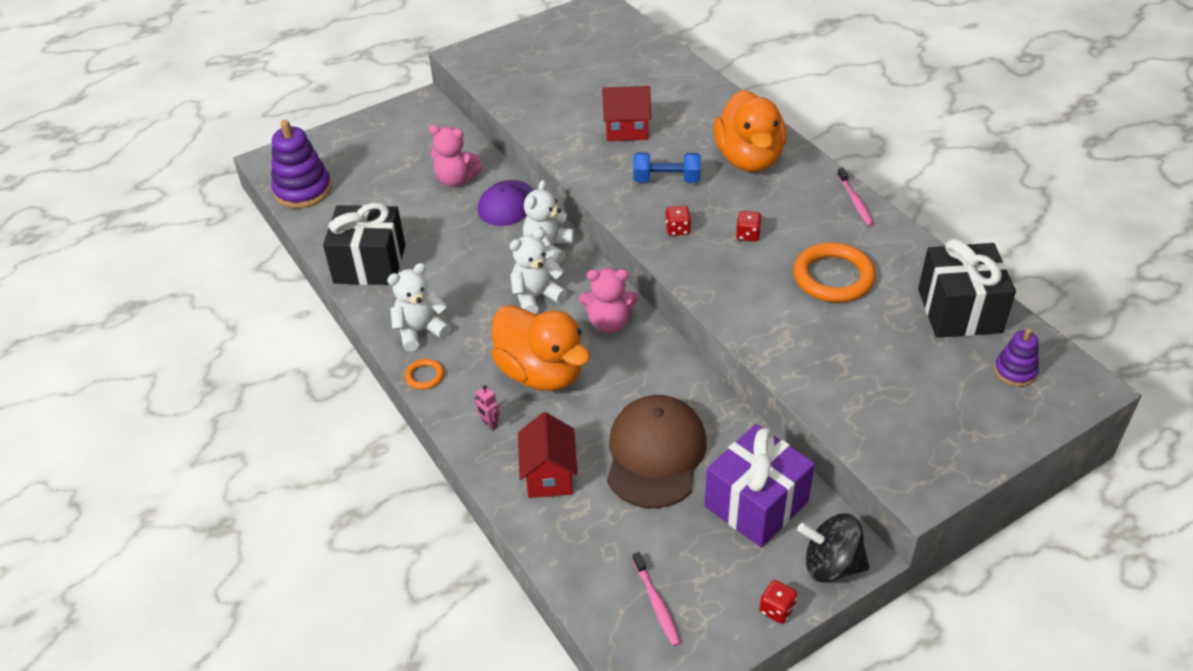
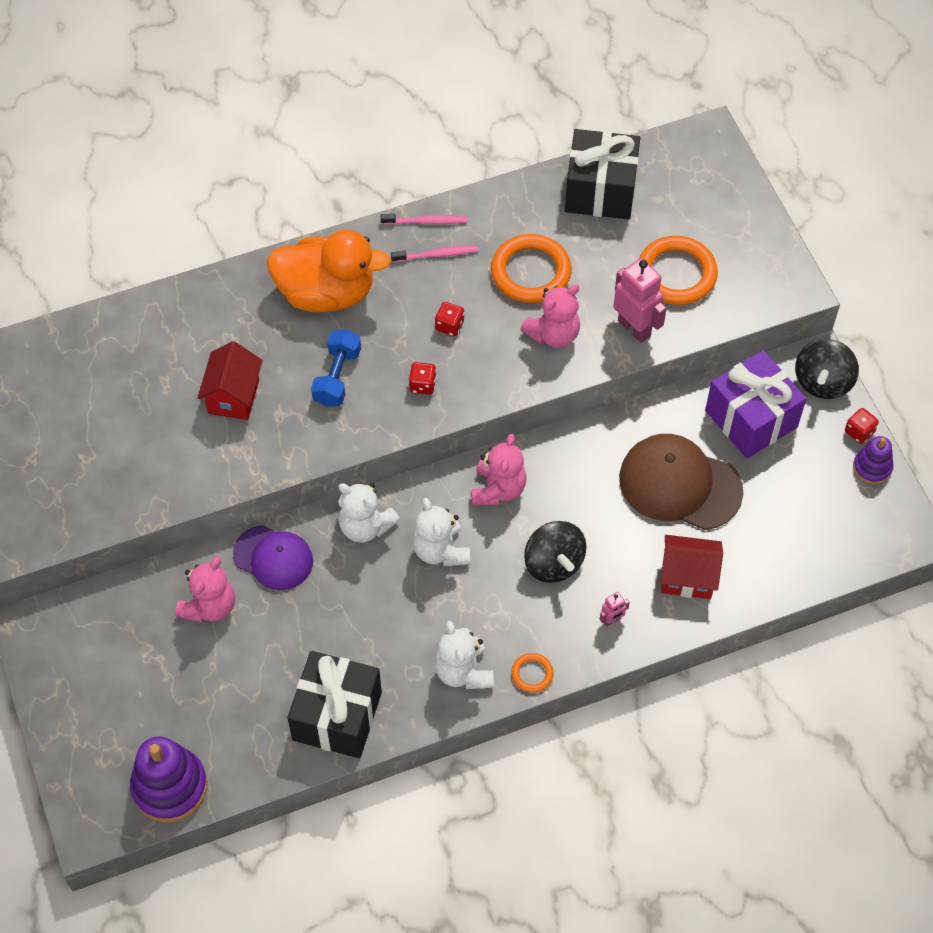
camera: 80 degrees left, 15 degrees up
(541, 373) = (553, 563): orange duck -> black spinning top
(656, 603) = (840, 517): pink toothbrush -> pink toothbrush (436, 255)
(768, 304) = (553, 334): none -> pink teddy bear
(802, 361) = (634, 328): none -> pink robot
(886, 384) = (676, 274): none -> orange ring
(1015, 371) = (682, 178): purple stacking toy -> purple stacking toy (872, 467)

